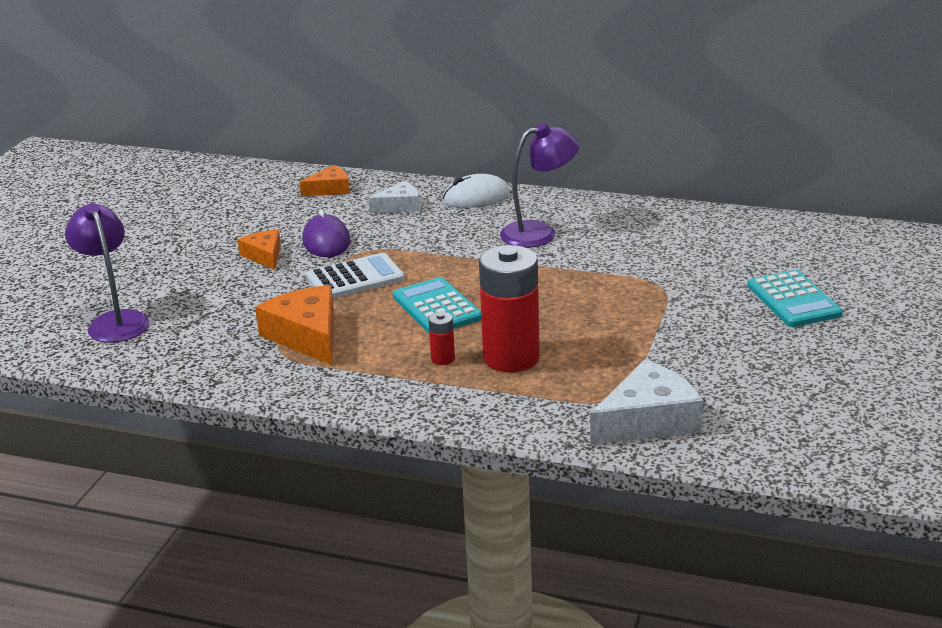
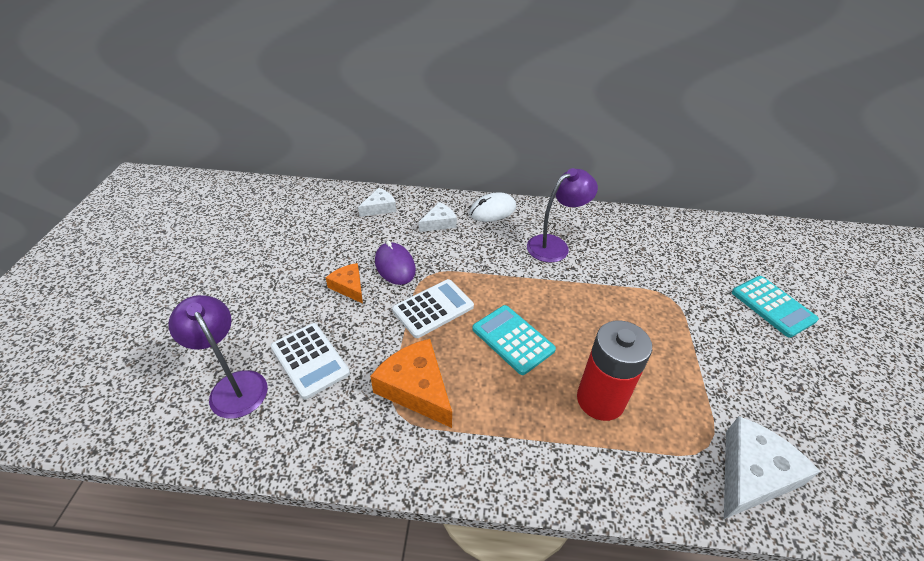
camera: 15 degrees left, 15 degrees up
(200, 308) = (310, 360): none -> white calculator
(330, 189) = (379, 208): orange cheese -> white cheese
(443, 359) = (544, 408): red battery -> none

